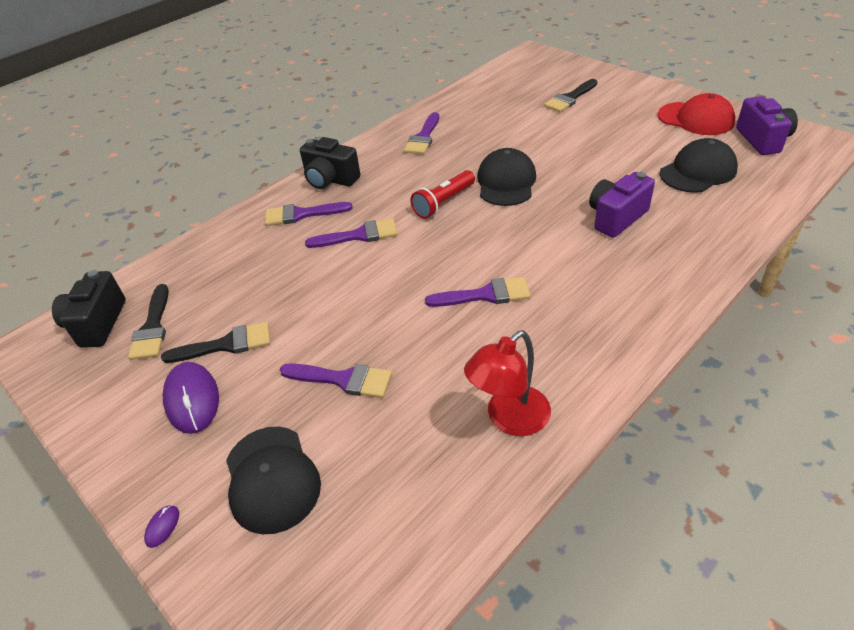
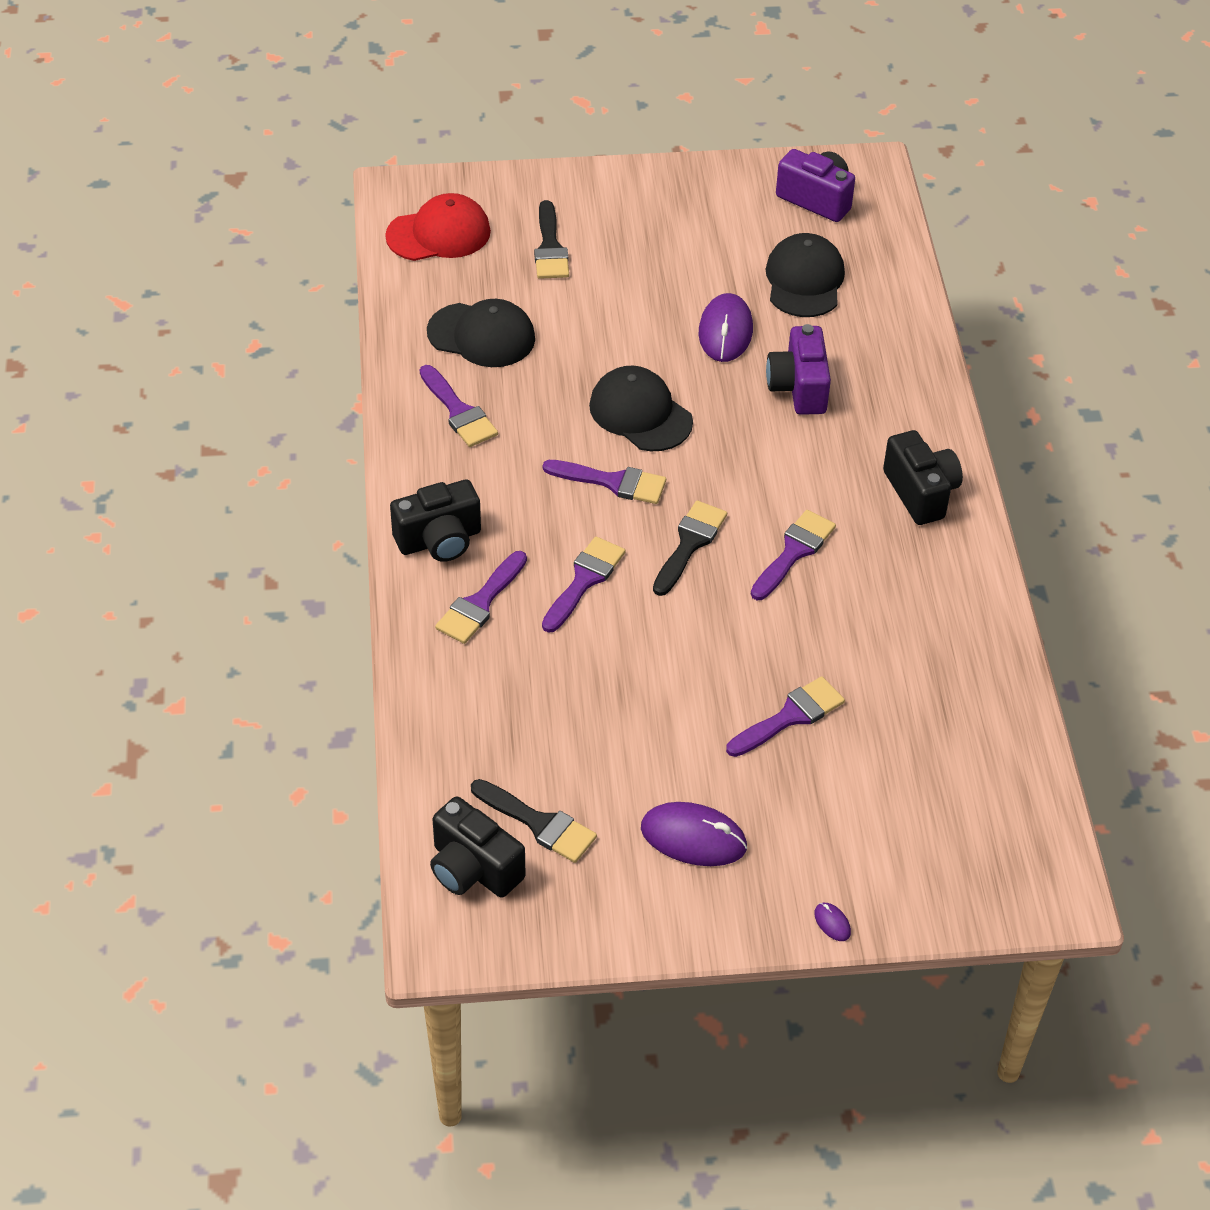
camera: 55 degrees left, 5 degrees up
(226, 345) = (640, 776): black brush -> black brush (689, 544)
(272, 479) = (855, 826): black cap -> black cap (481, 335)
(443, 203) = (613, 482): red flashlight -> purple brush
(509, 419) = (953, 640): red lamp -> none
(611, 171) = (725, 331): none -> purple mouse
(617, 316) = (920, 493): none -> black camera
(695, 119) = (722, 204): red cap -> red cap (439, 234)

